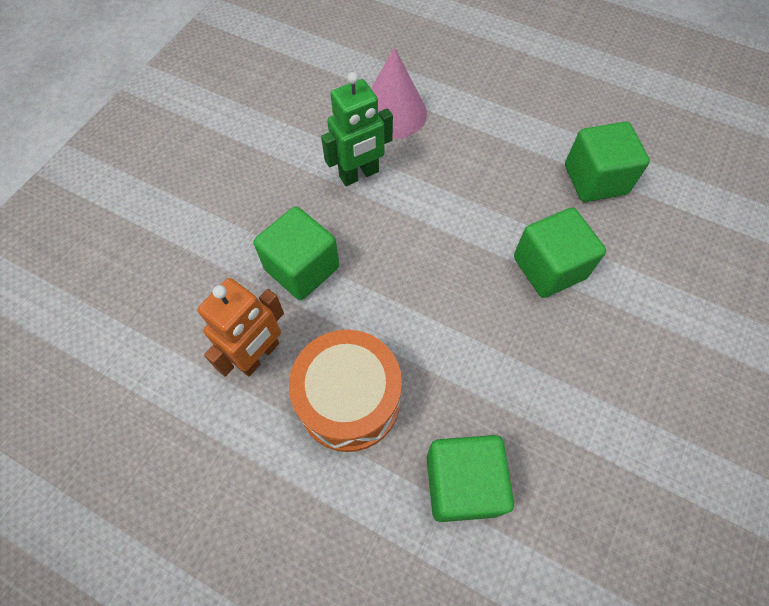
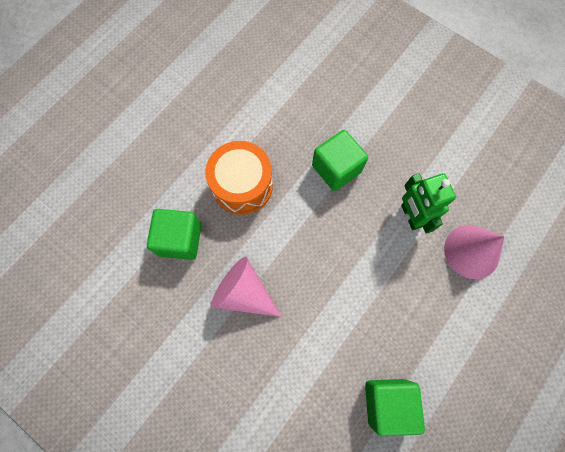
camera: 100 degrees right, 10 degrees up
(259, 355) = (280, 139): orange robot -> none
(518, 364) = (244, 292): none -> pink cone
(549, 268) = (311, 336): green cube -> none

